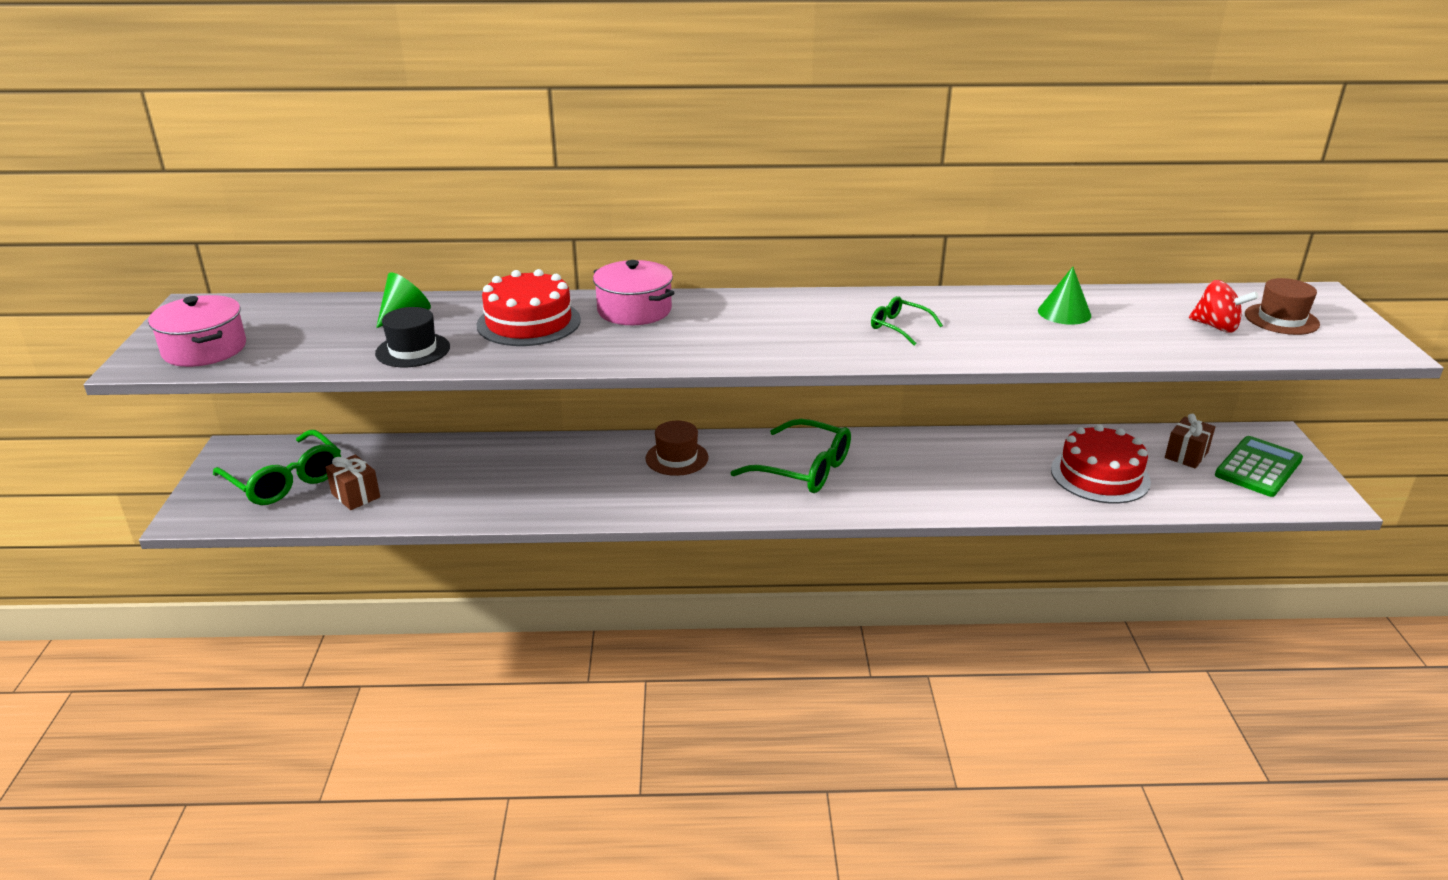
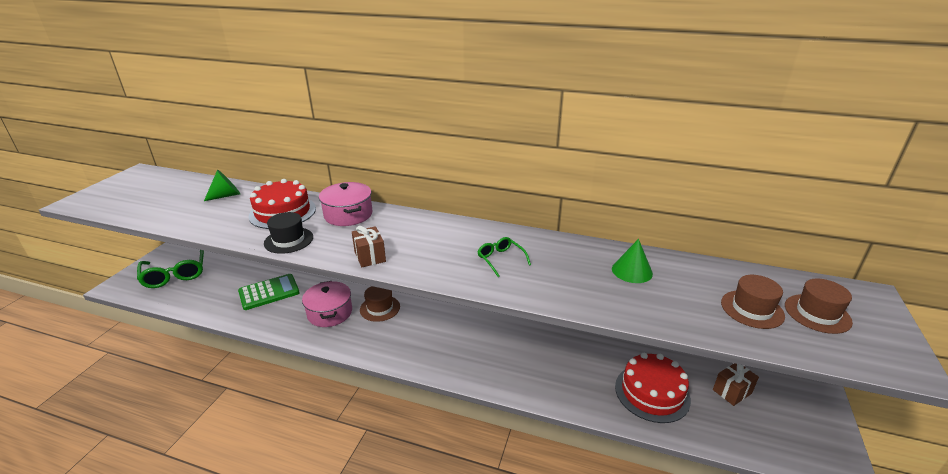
camera: 20 degrees right, 0 degrees up
(204, 349) = (112, 199): pink pot -> pink pot (330, 313)
(355, 495) = (198, 292): brown gift -> brown gift (370, 256)
(413, 350) = (204, 219): black hat -> black hat (288, 240)
(803, 469) = (448, 335): green glasses -> none
(1216, 327) = (752, 309): red spinning top -> brown hat
(1258, 467) = (789, 419): green calculator -> green calculator (269, 292)

